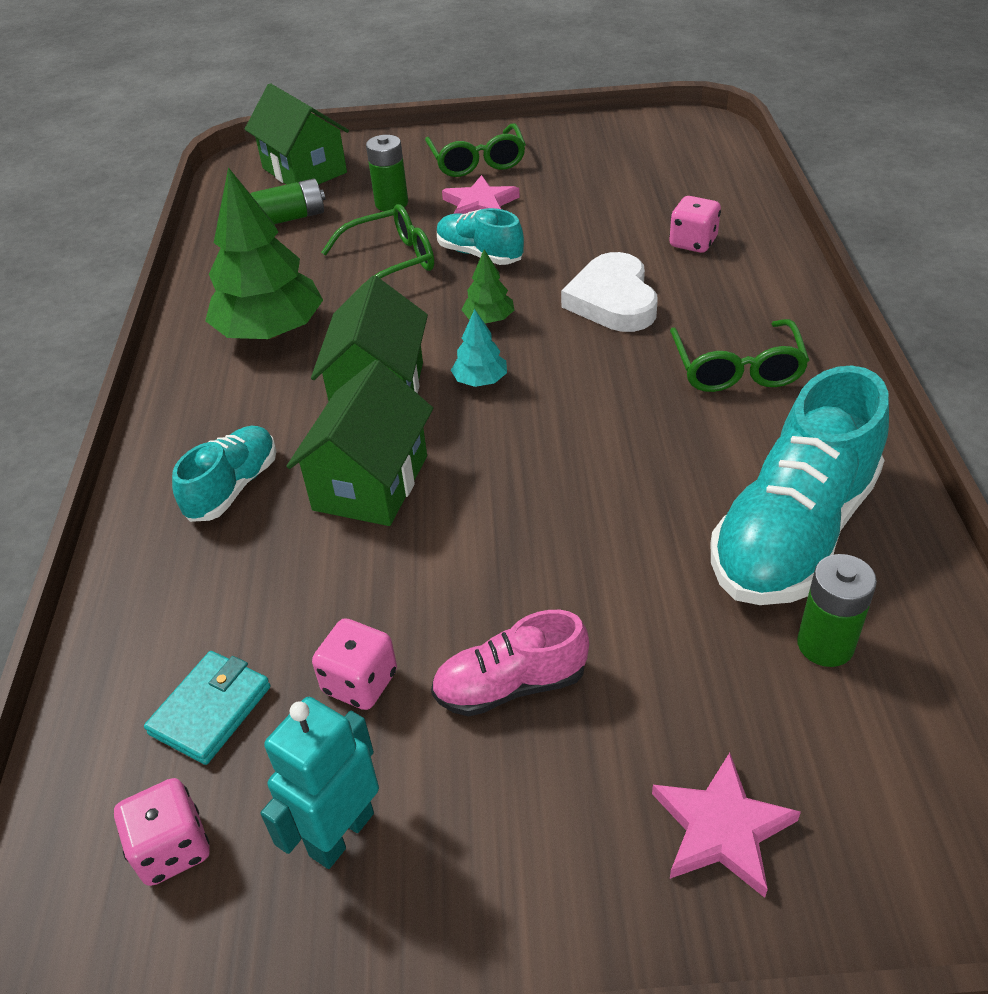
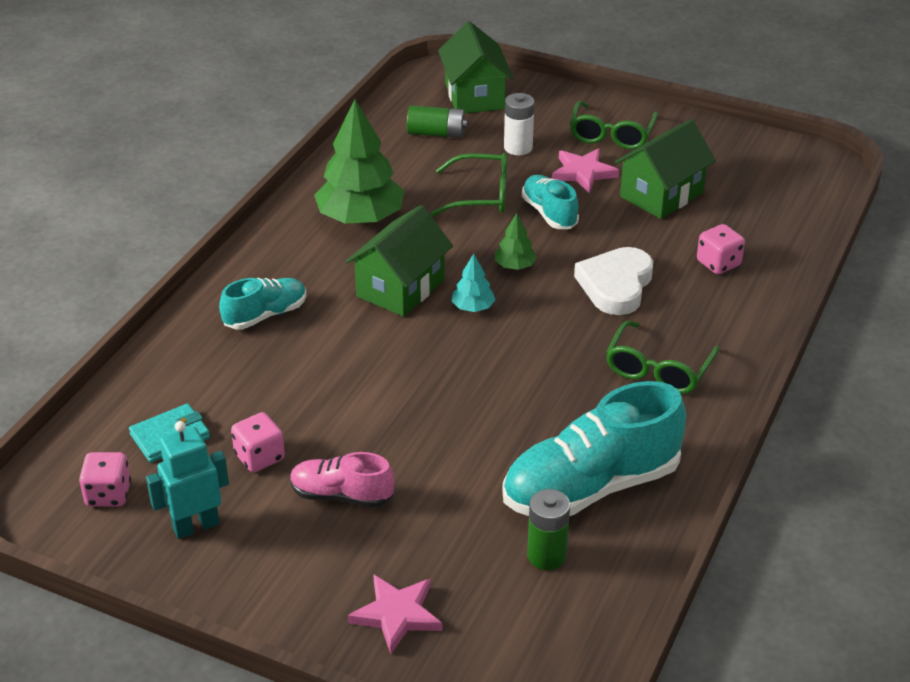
camera: 25 degrees right, 5 degrees down
(370, 483) = (350, 346): green house -> green house (661, 195)
(391, 203) = (518, 148): green battery -> white battery

